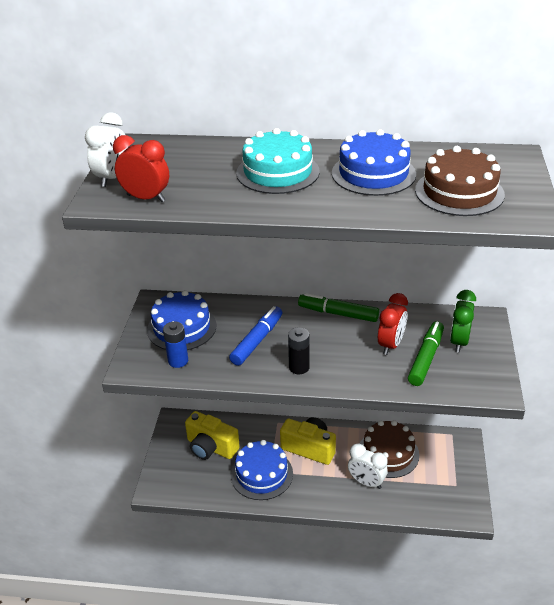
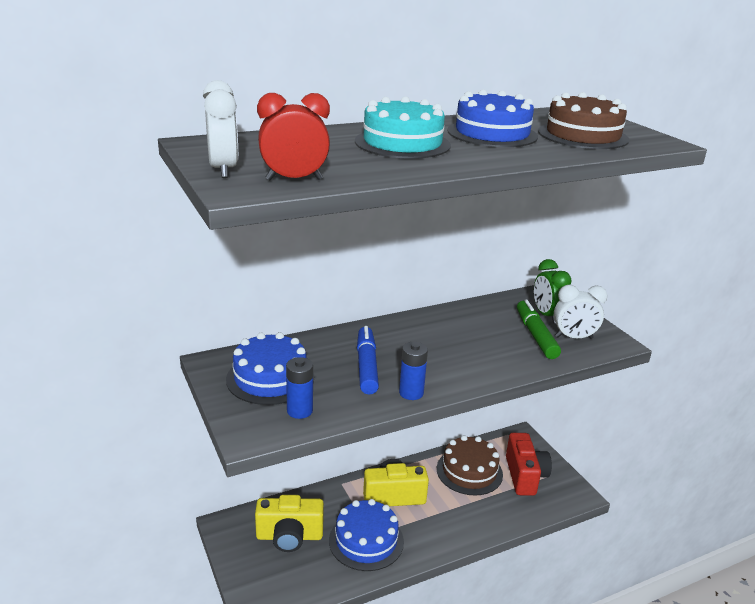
camera: 35 degrees left, 10 degrees down
(268, 375) = (411, 393): none -> blue battery
(299, 367) = (434, 377): black battery -> none
(338, 313) = (420, 322): green marker -> none
(366, 482) = (472, 505): white clock -> white clock (573, 337)
(391, 344) = (495, 333): red clock -> none
(434, 476) = (524, 476): none -> red camera

